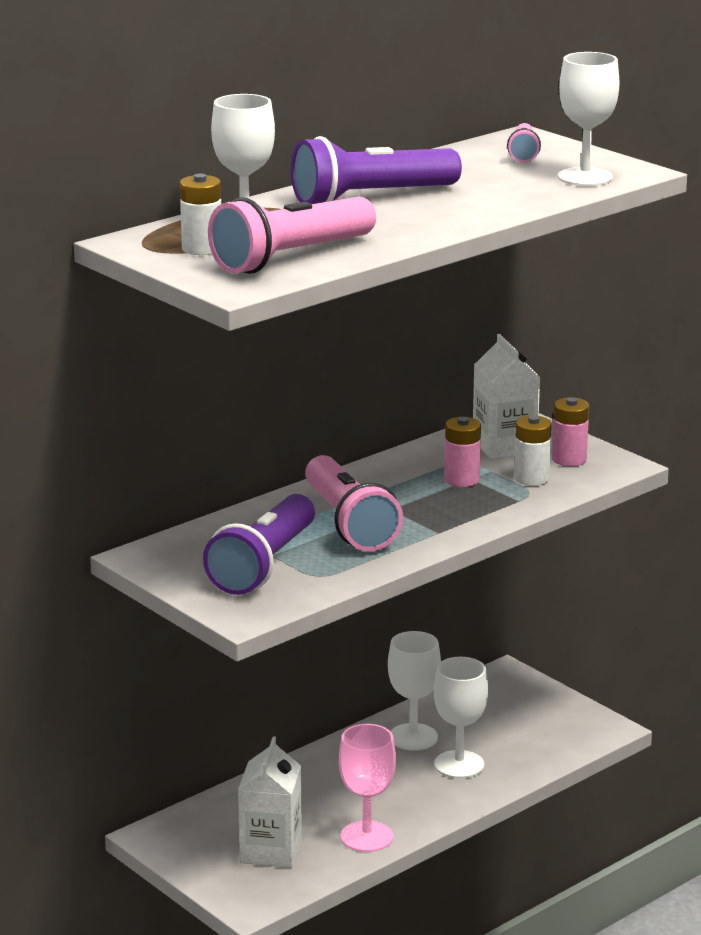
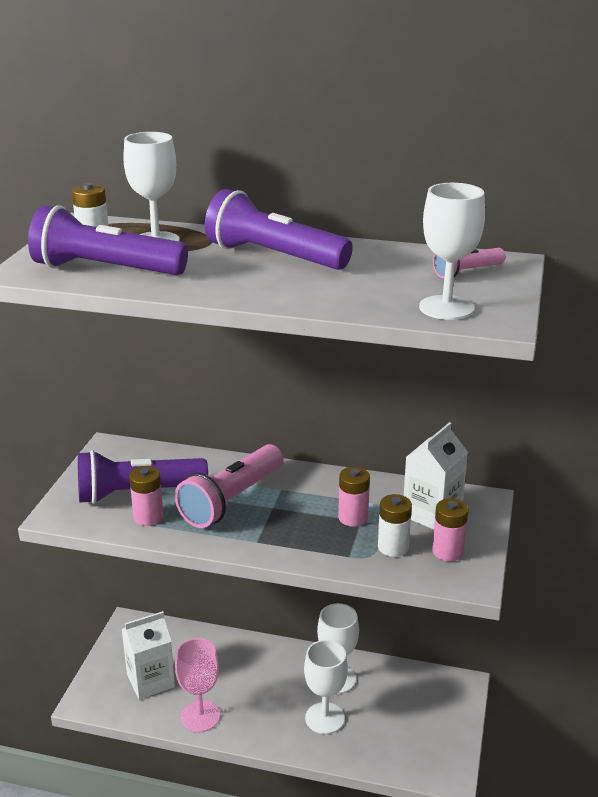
camera: 55 degrees right, 5 degrees up
(291, 257) = (105, 270): pink flashlight -> purple flashlight
(319, 571) = (148, 517): none -> pink battery

